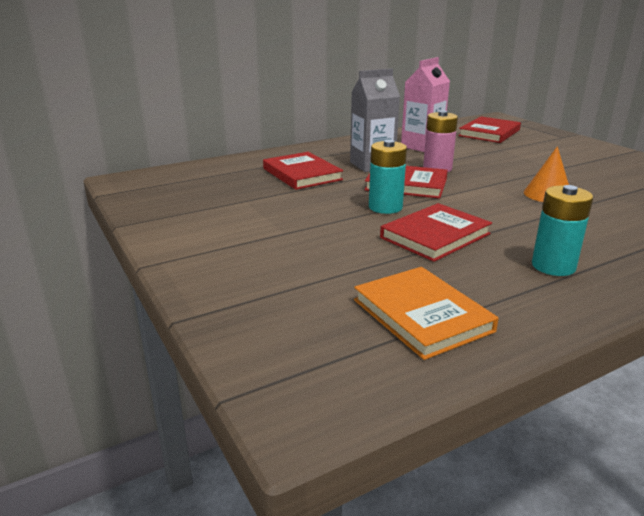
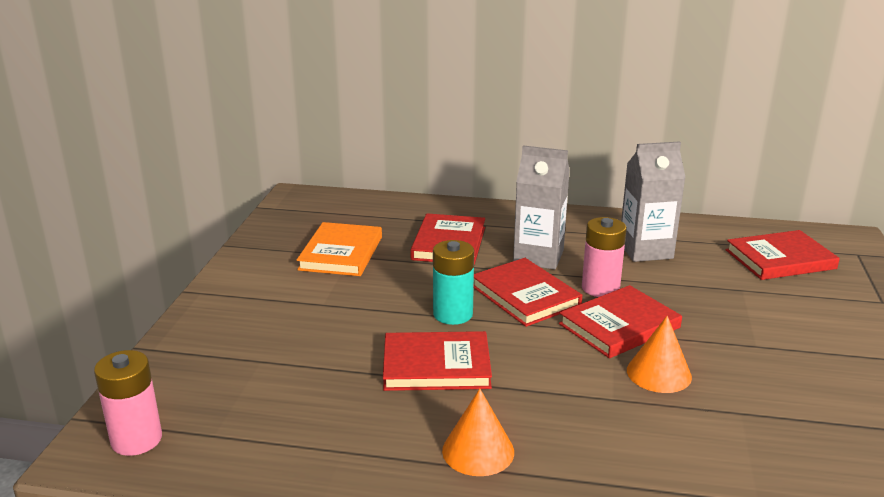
camera: 40 degrees right, 0 degrees up
(322, 382) = (136, 440): none -> pink battery
(422, 146) = (645, 250): pink carton -> grey carton
(422, 315) = (282, 431): orange book -> orange book (341, 253)
(484, 181) = (619, 326): none -> red book
(553, 266) = (478, 451): turquoise battery -> orange cone

